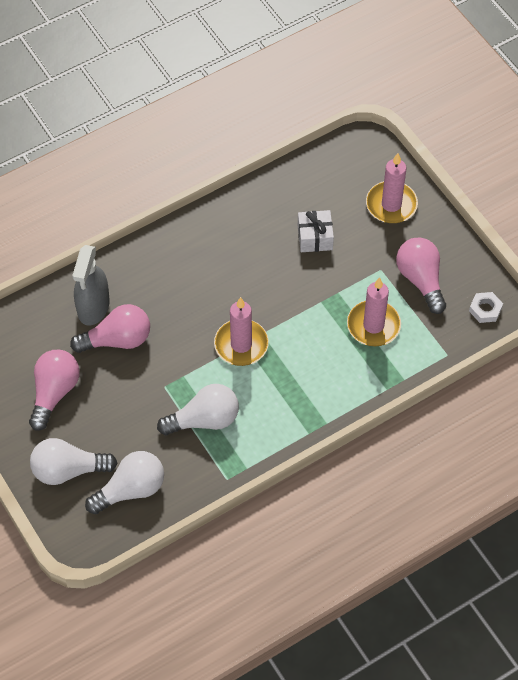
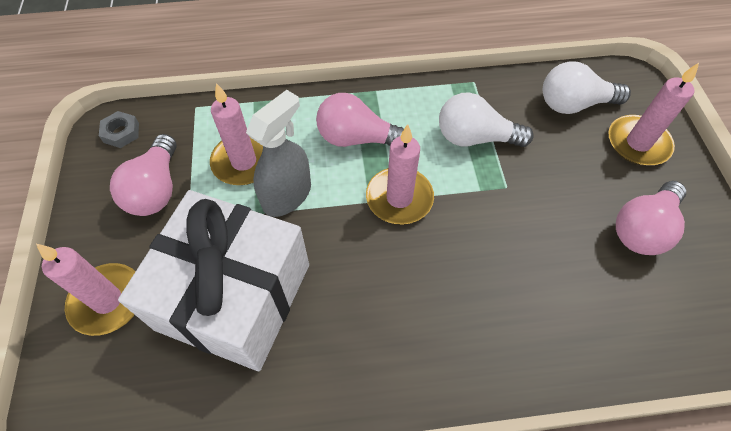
camera: 155 degrees left, 0 degrees up
(68, 470) = (638, 143): white light bulb -> pink candle
(93, 307) = (570, 322): grey spray bottle -> grey spray bottle (287, 195)
(117, 340) = (548, 263): pink light bulb -> pink light bulb (357, 138)
(315, 237) = (234, 296): white gift -> white gift, size x2.49
(485, 309) = (121, 132): white nut -> grey nut

